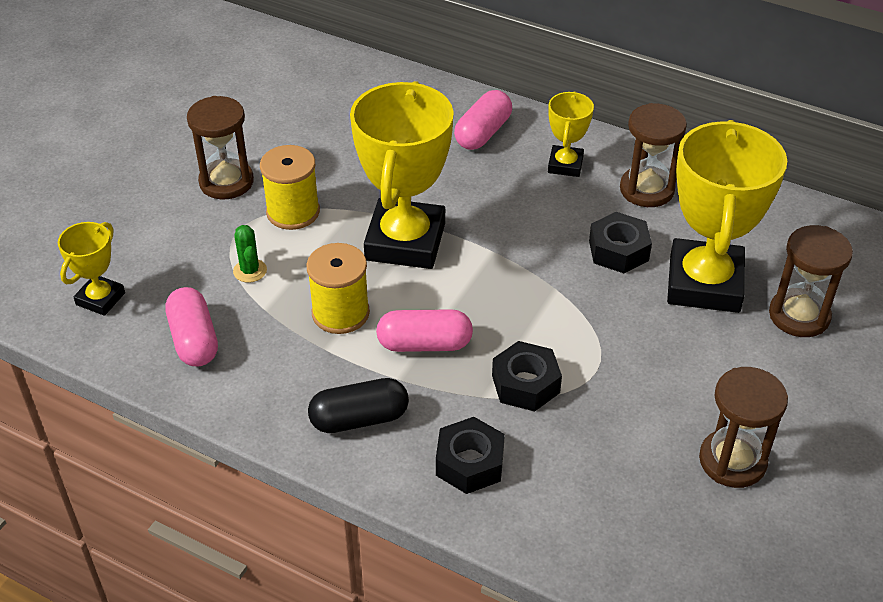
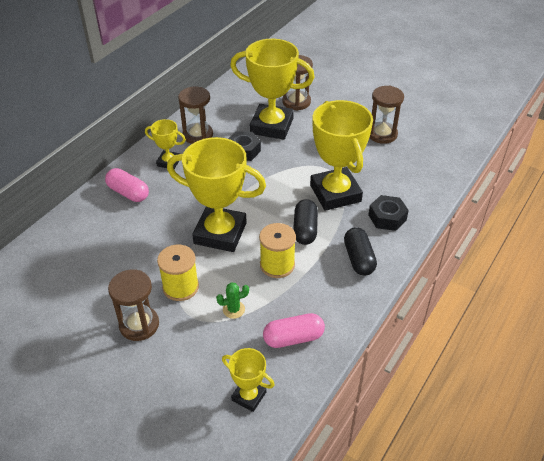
camera: 85 degrees left, 0 degrees up
(424, 344) = (305, 229): pink capsule -> black capsule
(525, 384) = (335, 193): black nut -> yellow trophy

